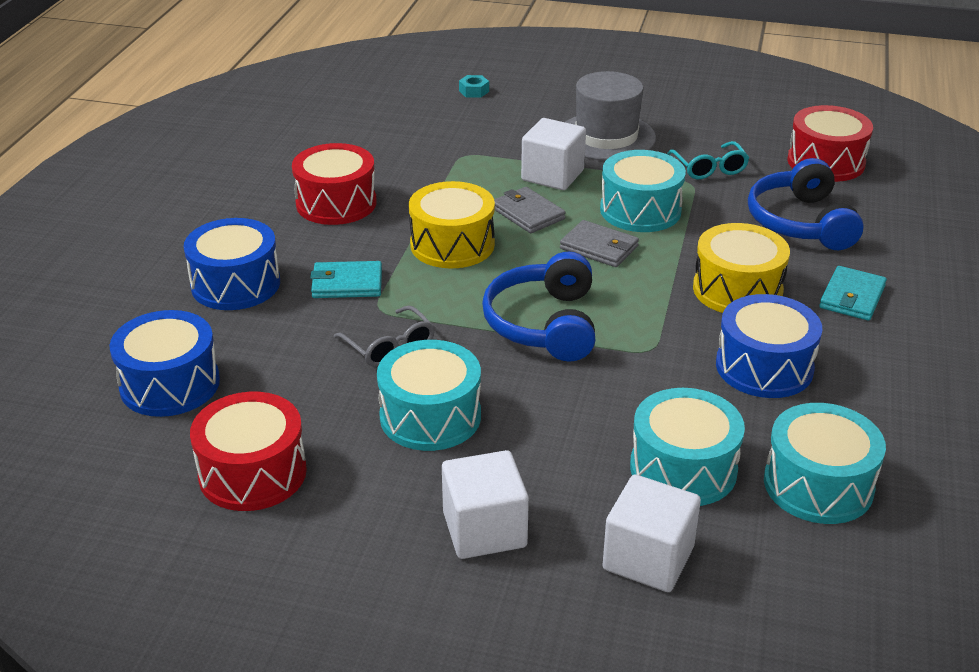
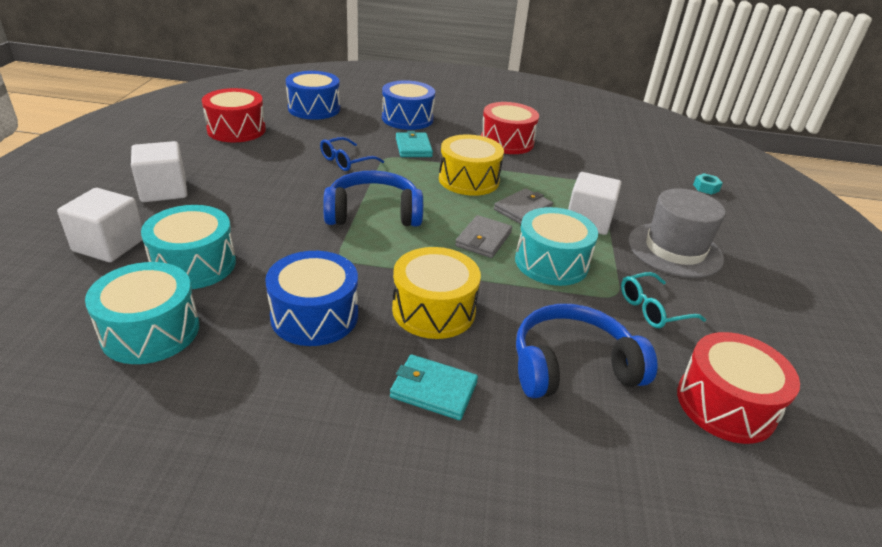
camera: 80 degrees right, 0 degrees up
(390, 347) = (346, 161): grey glasses -> blue glasses
(430, 416) = (274, 174): turquoise drum -> none

